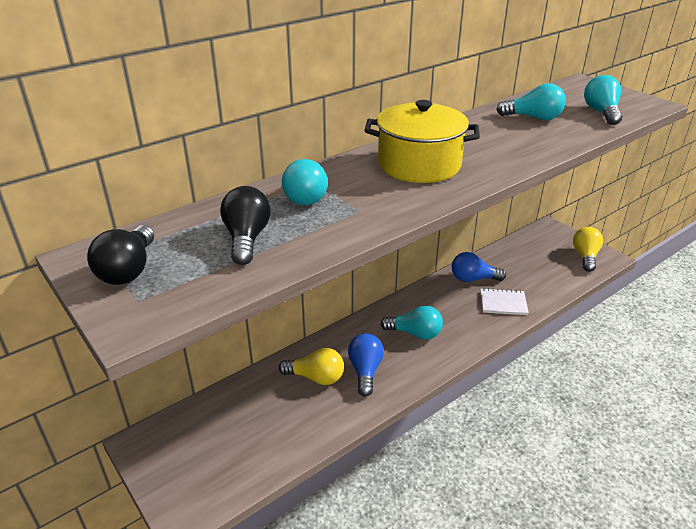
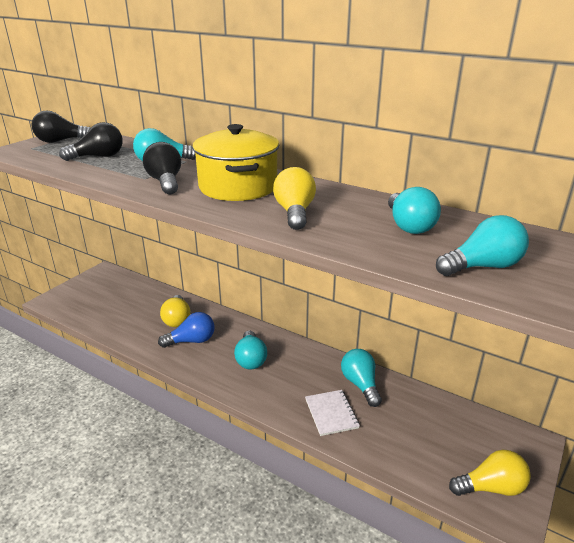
camera: 70 degrees right, 5 degrees down
(381, 200) = (165, 182): none -> black light bulb
(473, 279) = (360, 384): blue light bulb -> turquoise light bulb
(495, 150) = (295, 213): none -> yellow light bulb

